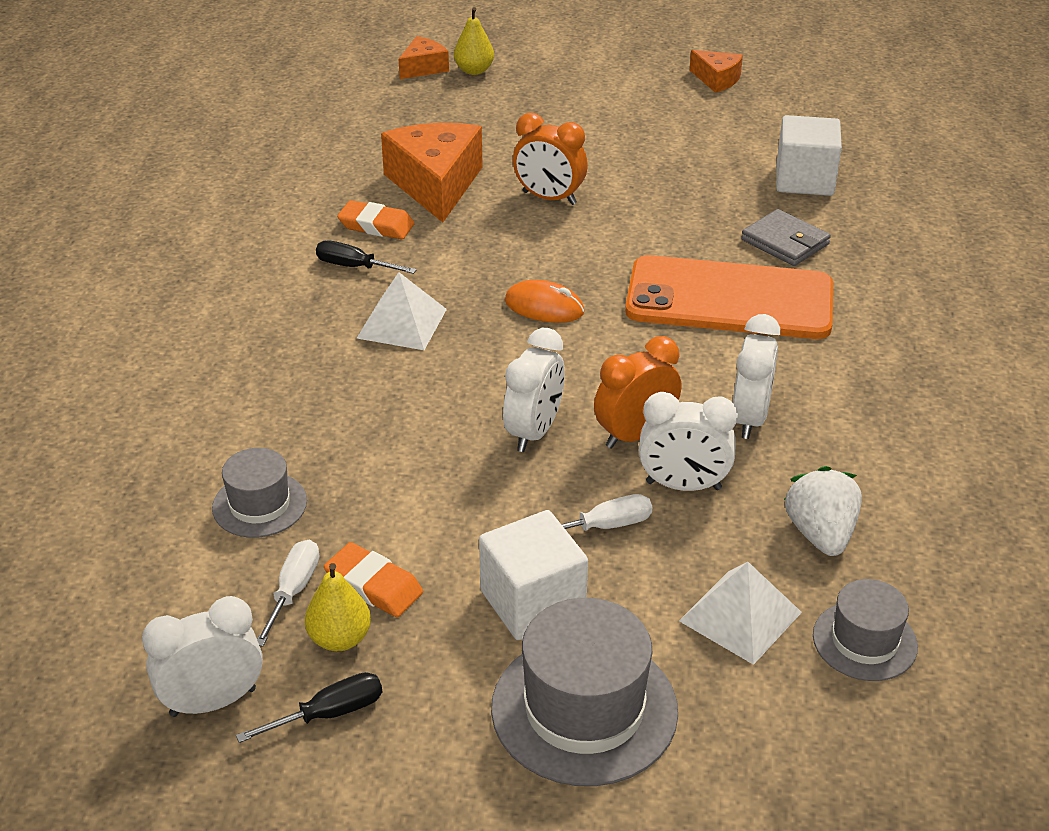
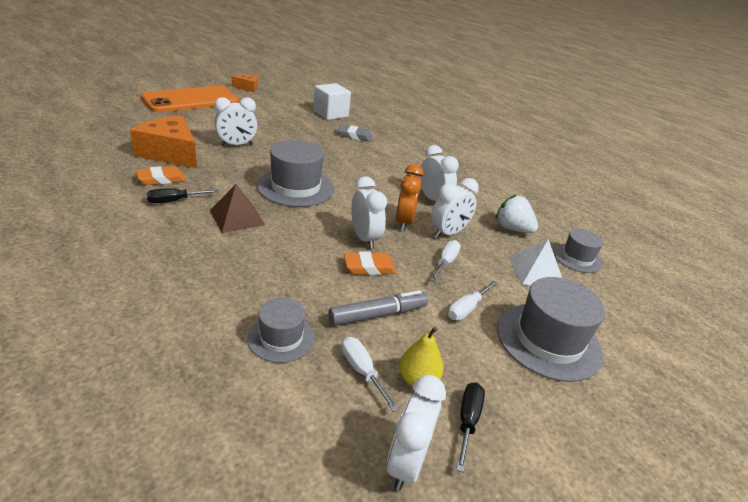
camera: 50 degrees left, 5 degrees down
(373, 585) = (395, 343): orange eraser -> orange eraser (369, 267)
(402, 323) = (237, 217): white pyramid -> brown pyramid
(402, 541) = (378, 315): none -> grey marker
(423, 68) = (94, 107): orange cheese -> none
(474, 70) = (126, 104): yellow pear -> none
(532, 602) = (467, 309): white cube -> white screwdriver
(544, 307) = (296, 187): orange mouse -> grey hat
(549, 198) = (236, 145): orange clock -> white clock
(729, 299) = (364, 161): orange phone -> orange phone (191, 100)
(785, 242) = (354, 136): grey wallet -> grey eraser

